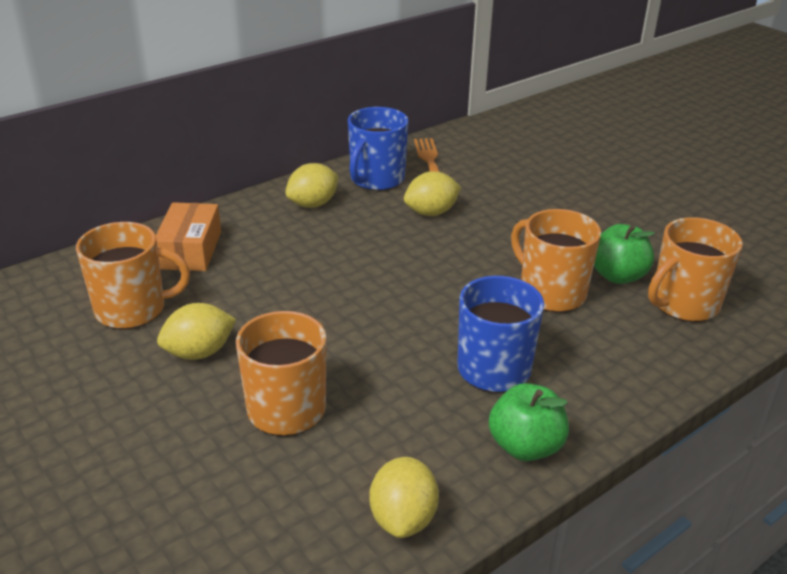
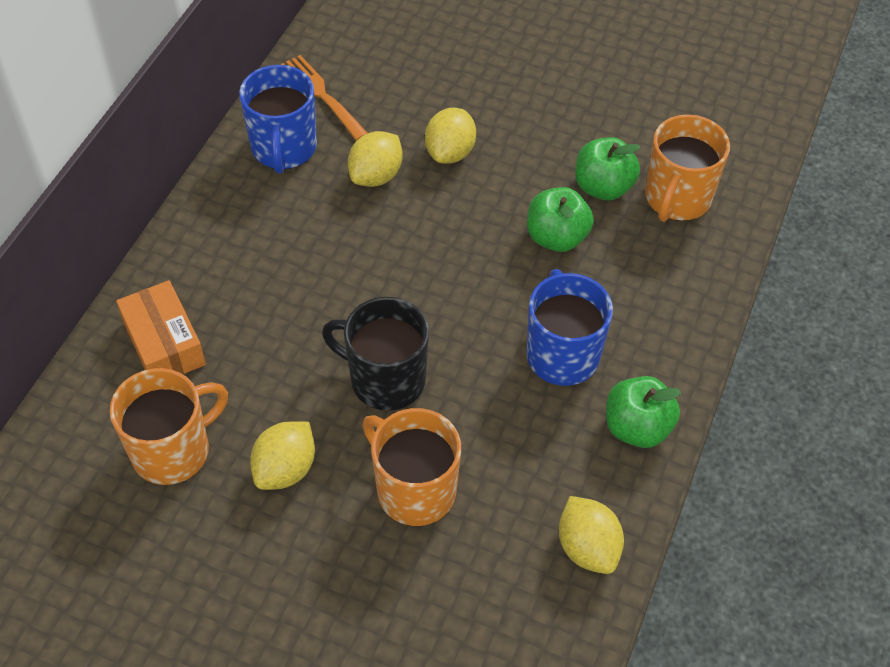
camera: 30 degrees left, 20 degrees up
(313, 204) = (243, 217): yellow lemon -> yellow lemon (450, 152)
(329, 328) = (385, 379): none -> black mug
(550, 292) = (556, 237): orange mug -> green apple

